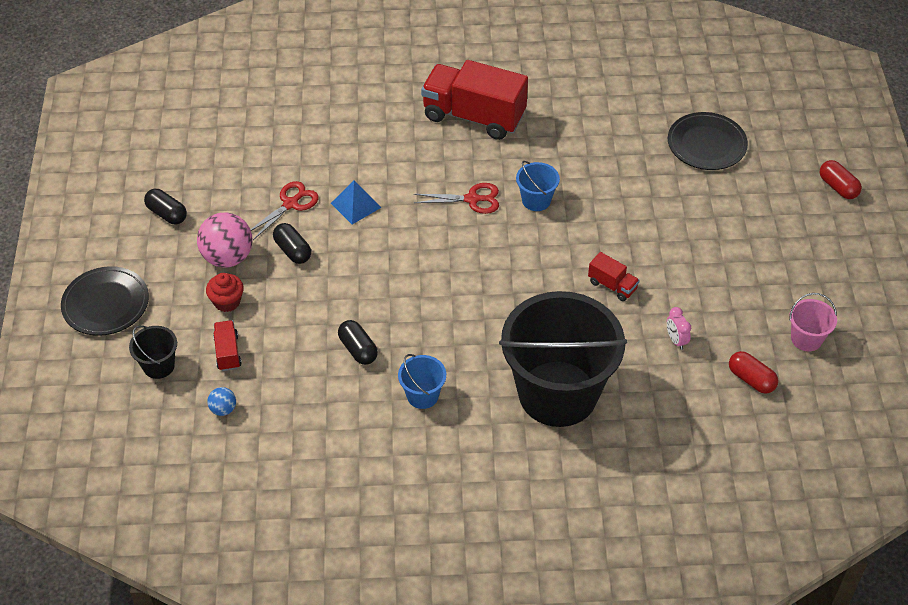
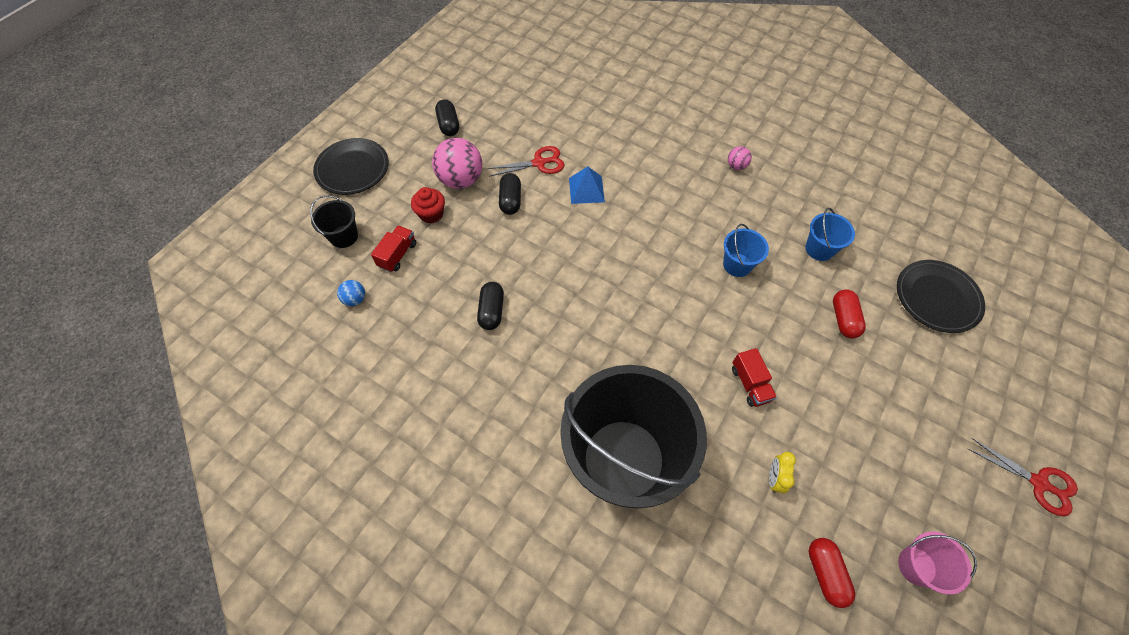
camera: 35 degrees right, 10 degrees up
(422, 395) = (508, 385): blue bucket -> blue bucket (819, 249)
(472, 199) = (682, 234): red scissors -> red scissors (1038, 483)
(474, 116) = (736, 166): red truck -> pink ball
(676, 340) = (774, 478): pink clock -> yellow clock
(838, 187) = (1056, 417): red capsule -> red capsule (843, 319)

